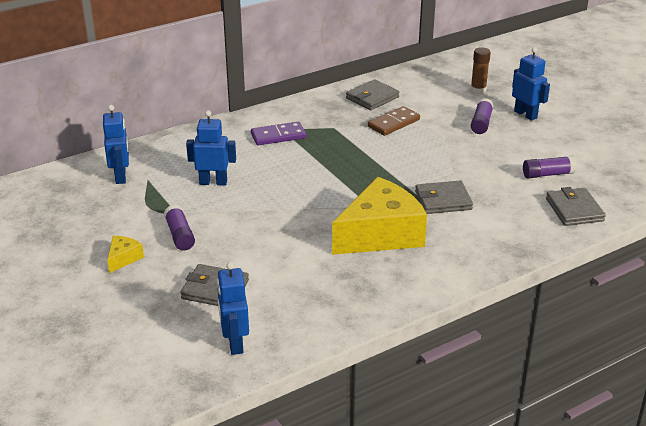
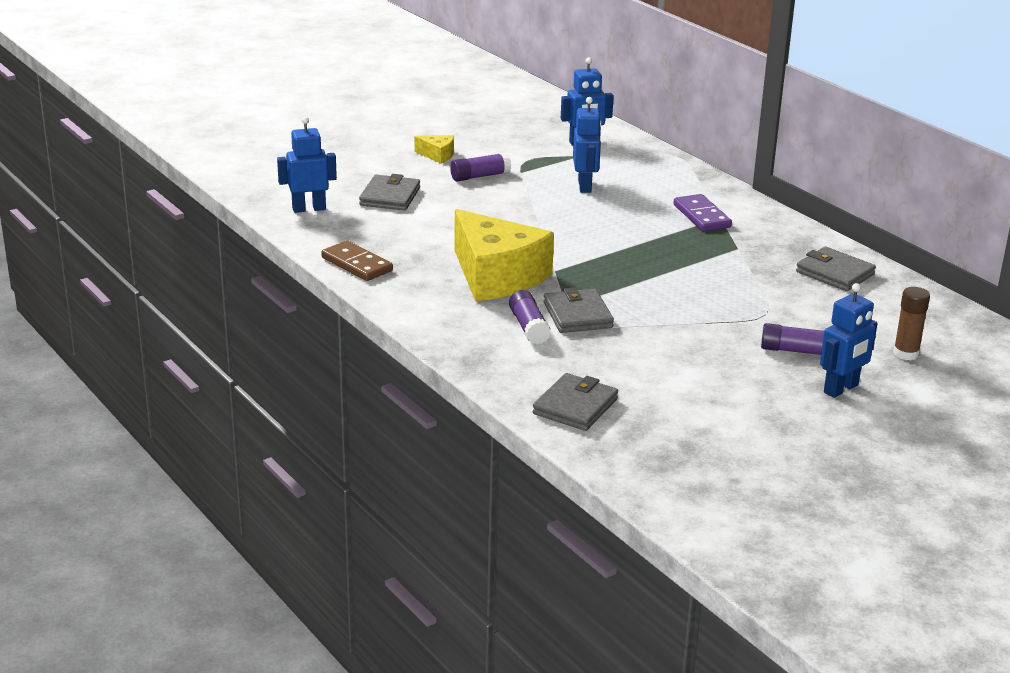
camera: 85 degrees right, 5 degrees down
(393, 123) = (767, 287): brown domino -> brown domino (357, 264)
(548, 174) = (664, 394): purple glue stick -> purple glue stick (529, 327)
(574, 210) = (575, 406): grey wallet -> grey wallet turned 45 degrees counterclockwise

